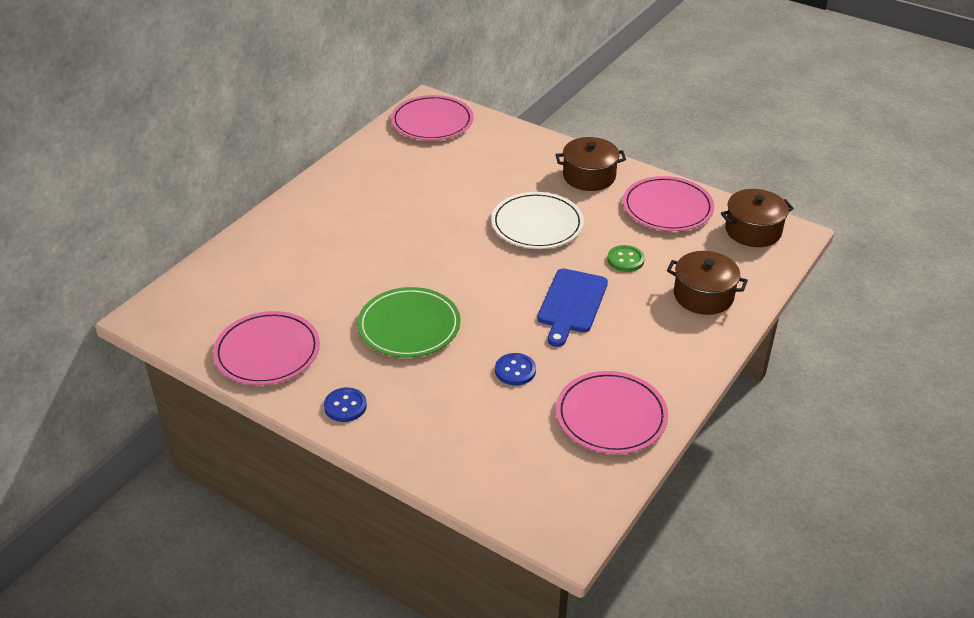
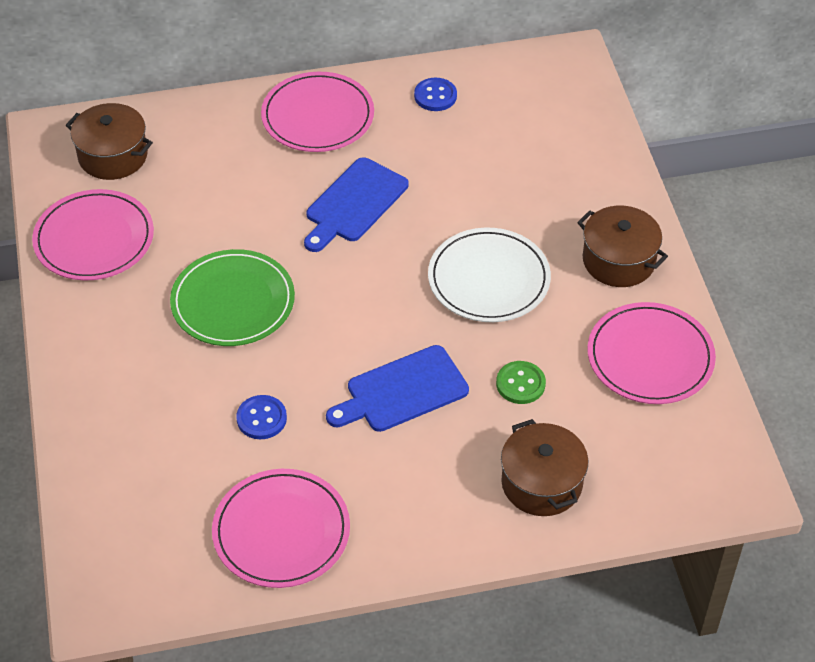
camera: 45 degrees right, 10 degrees up
(345, 406) = (88, 340): blue button -> blue button (435, 96)
(408, 235) = (354, 203): none -> blue cutting board
(432, 122) = (545, 84): pink plate -> pink plate (318, 116)
(753, 231) = (704, 452): brown pot -> brown pot (113, 156)

